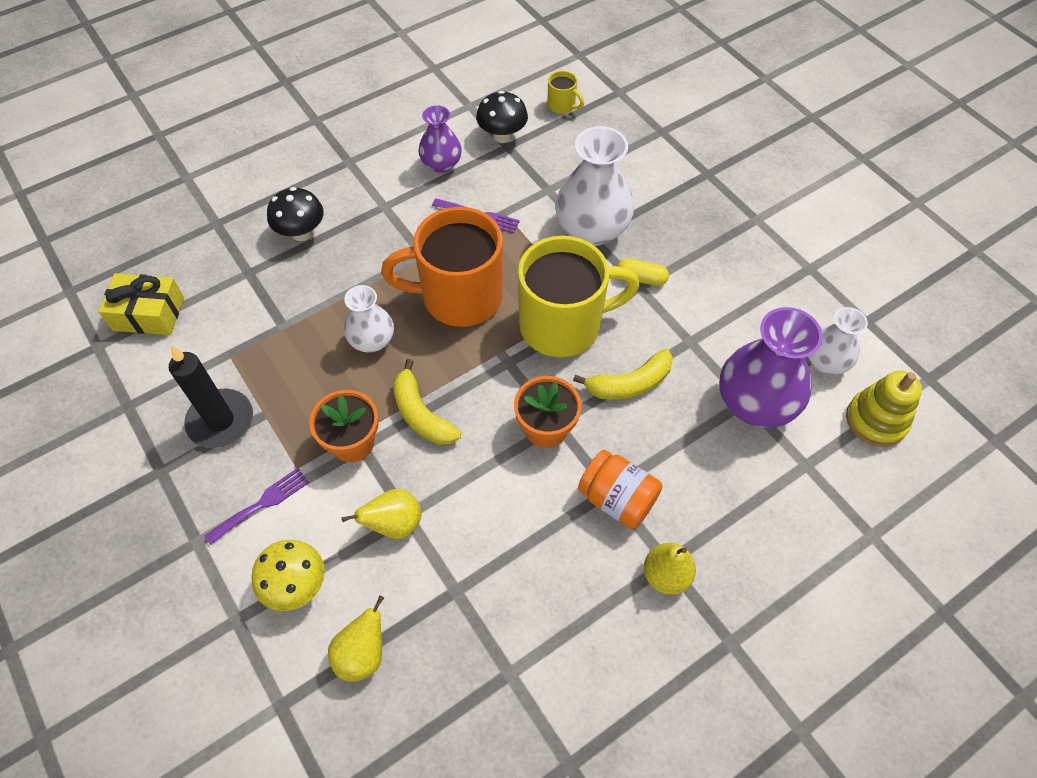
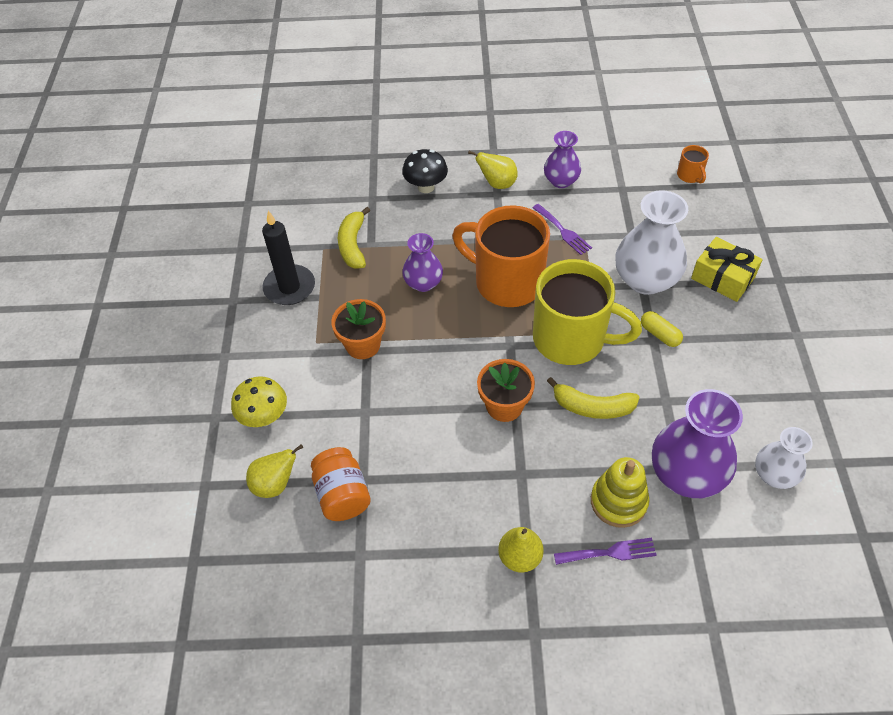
camera: 35 degrees right, 5 degrees down
(148, 314) = (292, 197): yellow gift -> yellow gift (722, 278)
(262, 503) = (279, 354): purple fork -> purple fork (610, 552)
(372, 340) = (423, 283): white vase -> purple vase
(394, 524) = (353, 413): yellow pear -> yellow pear (497, 184)
(421, 414) = (422, 350): yellow banana -> yellow banana (353, 245)
(502, 136) = (623, 179): black mushroom -> none
(562, 105) = (690, 176): yellow mug -> orange mug
(617, 499) = (522, 483): orange jar -> orange jar (342, 495)
(876, 420) = (786, 543): yellow stacking toy -> yellow stacking toy (618, 502)

